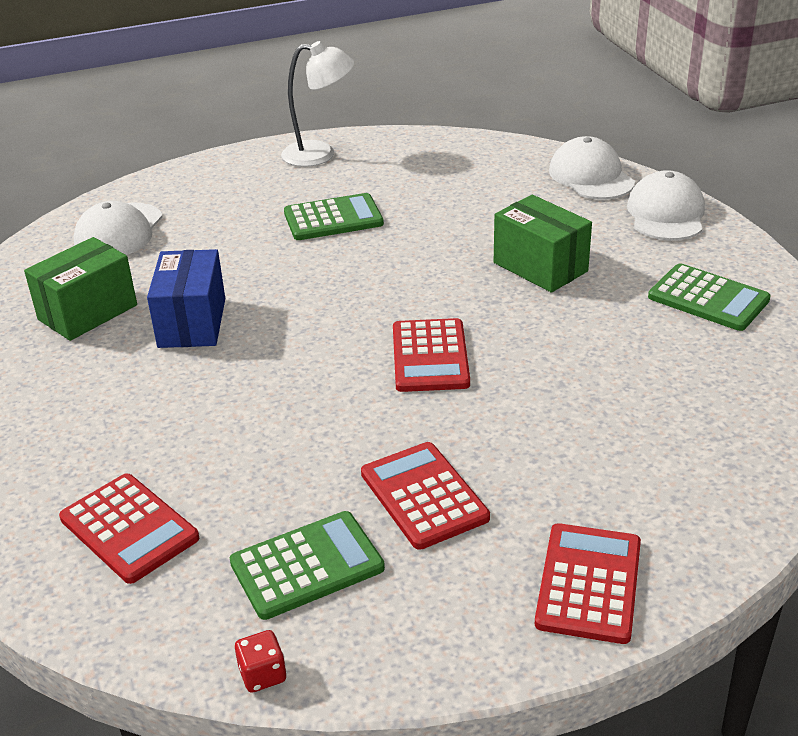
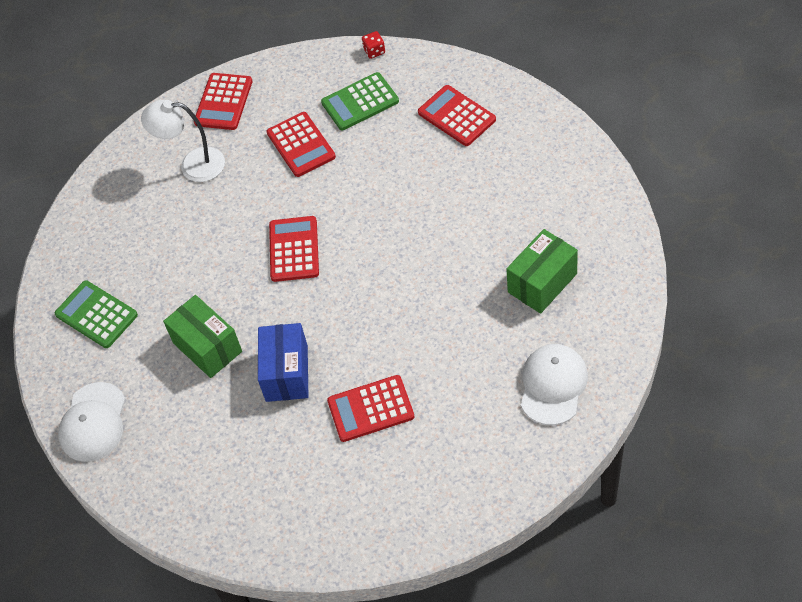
camera: 175 degrees left, 20 degrees up
(192, 323) = (461, 275): blue box -> blue box (286, 373)
(320, 154) = (392, 520): white lamp -> white lamp (193, 165)
(333, 218) = (370, 409): green calculator -> red calculator
(591, 176) = (141, 482): white cap -> none

